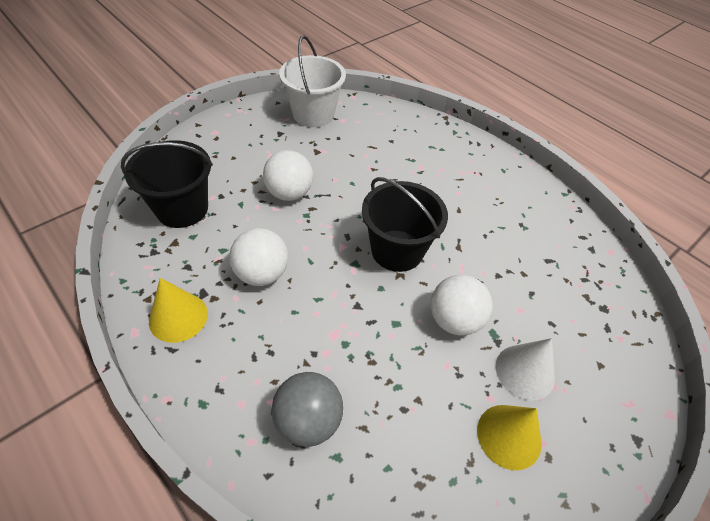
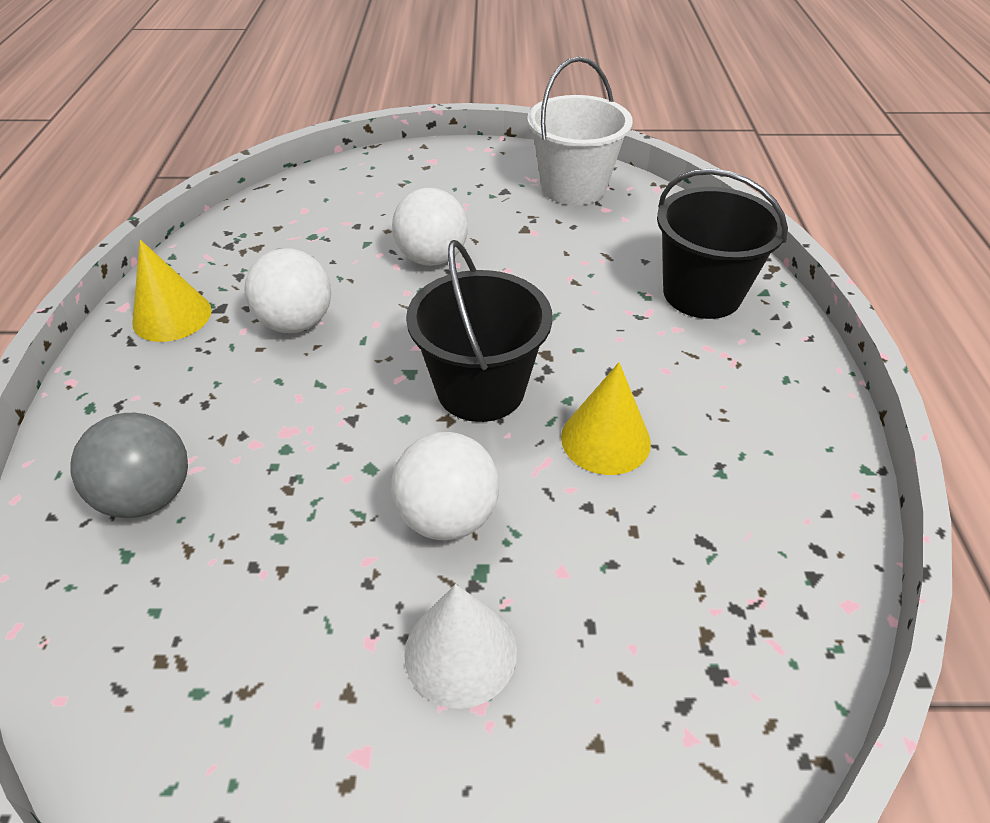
camera: 45 degrees right, 5 degrees down
(182, 209) = (303, 219): black bucket -> black bucket (702, 294)
(509, 436) = (330, 708): yellow cone -> yellow cone (605, 439)

